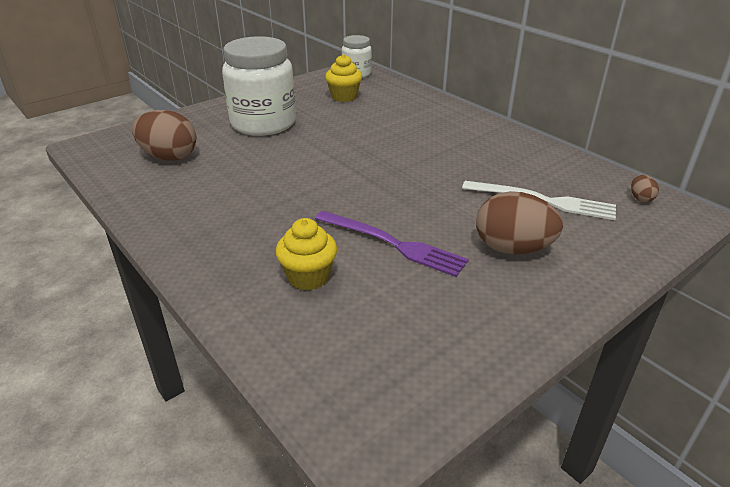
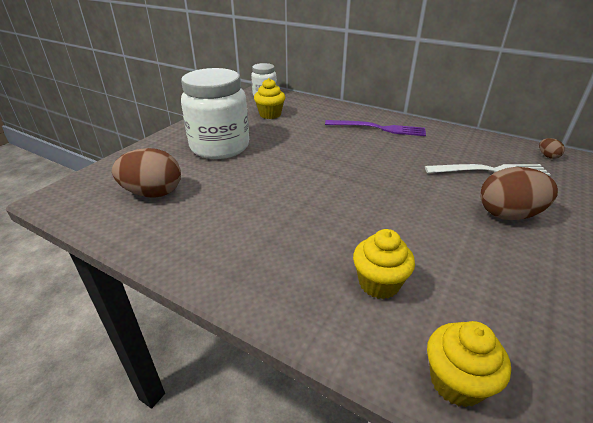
camera: 20 degrees left, 0 degrees up
(303, 365) = (456, 382): none -> yellow cupcake
(393, 244) = (419, 232): purple fork -> purple fork (378, 128)

